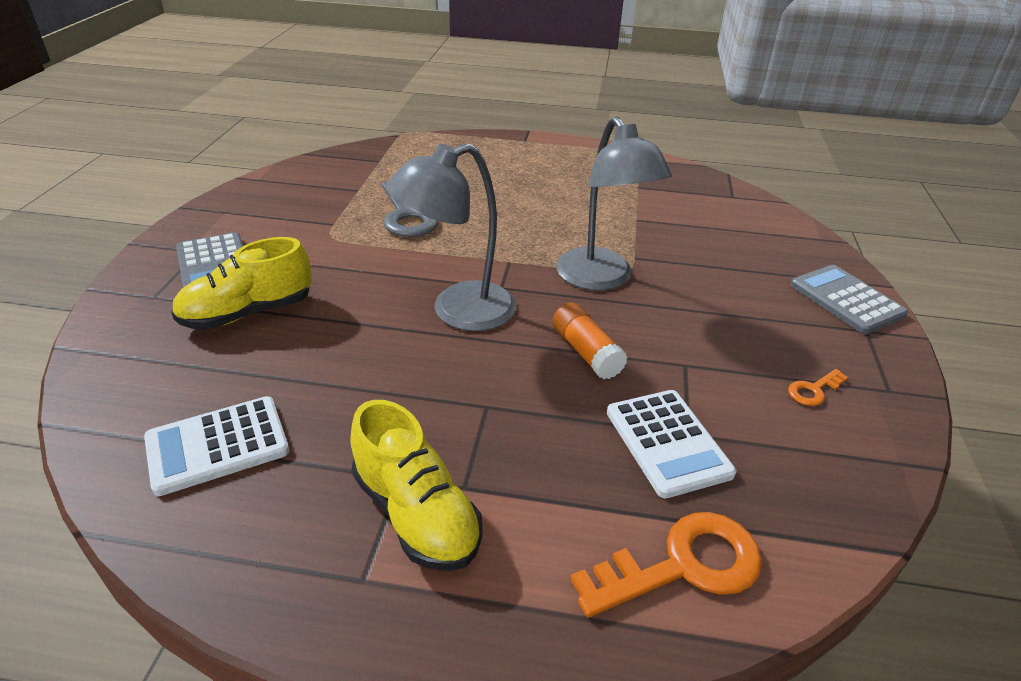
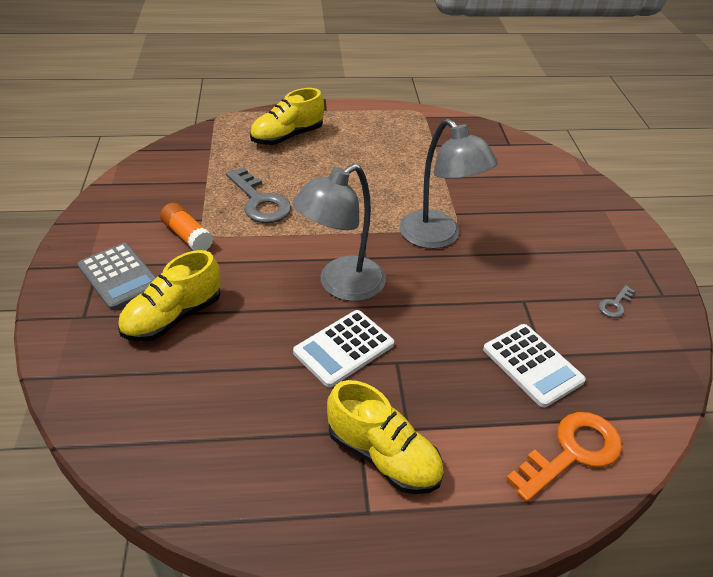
camera: 15 degrees left, 5 degrees up
(217, 445) = (210, 435): white calculator -> white calculator (344, 348)
(469, 159) = (287, 137): none -> yellow shoe
(586, 352) = (450, 303): orange glue stick -> orange glue stick (187, 236)
(813, 390) = (615, 305): orange key -> grey key
(846, 300) = (616, 226): grey calculator -> none

